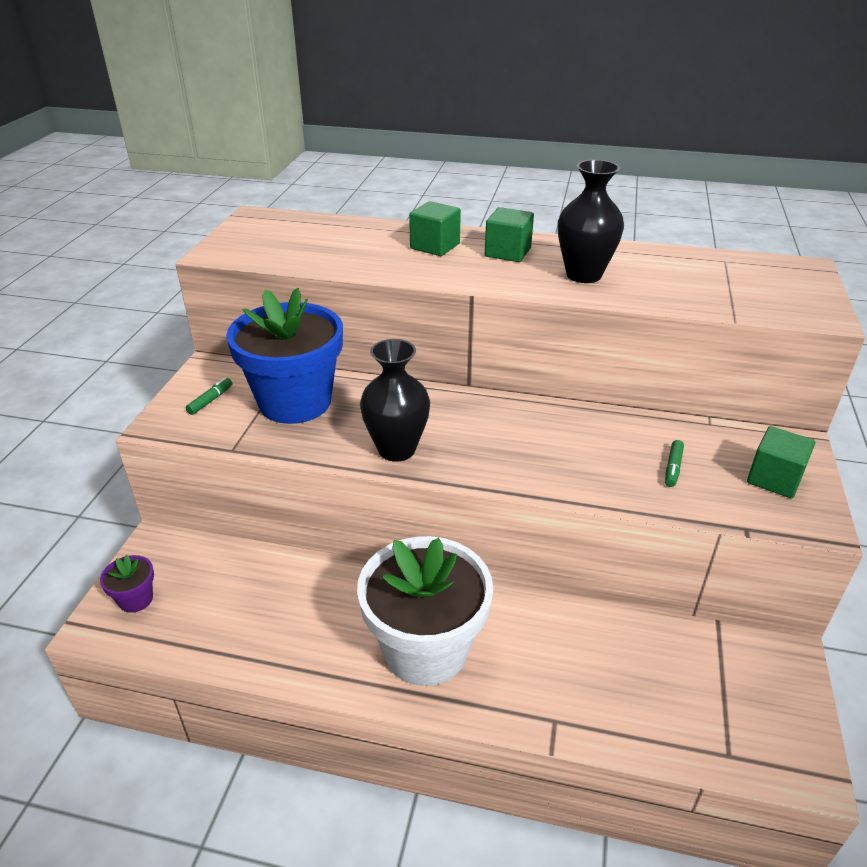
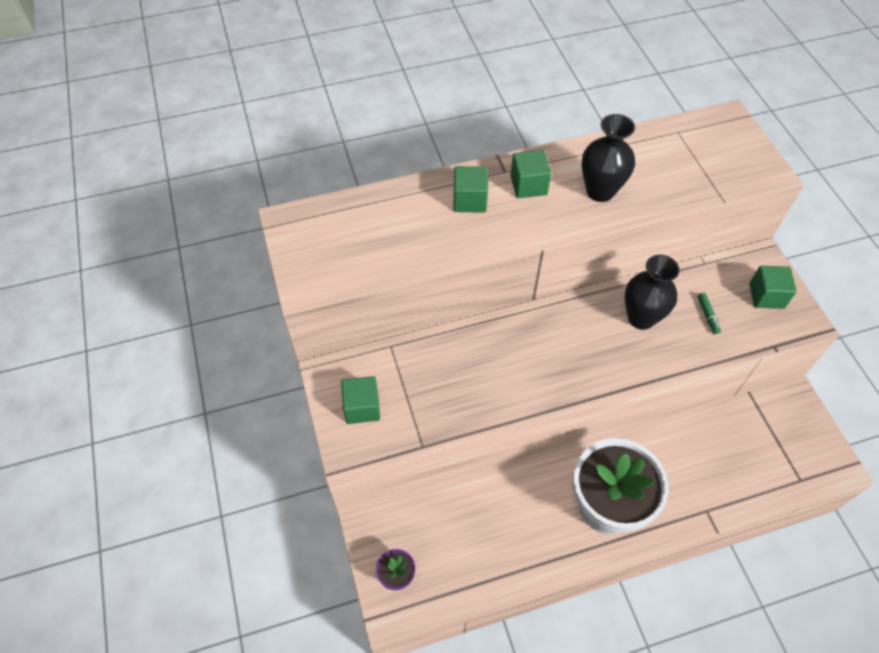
camera: 30 degrees left, 20 degrees up
(210, 400) = (362, 407): green marker -> green cube
(295, 402) = (426, 377): blue flower pot -> none
(396, 449) = (533, 386): black vase -> black vase (641, 318)

